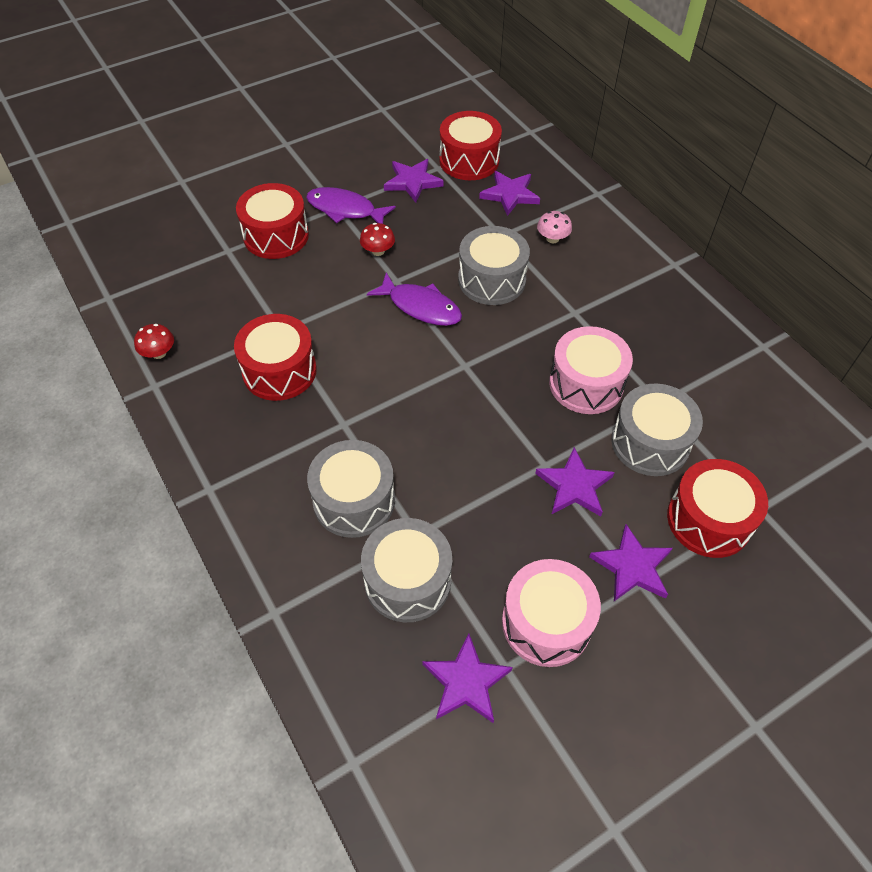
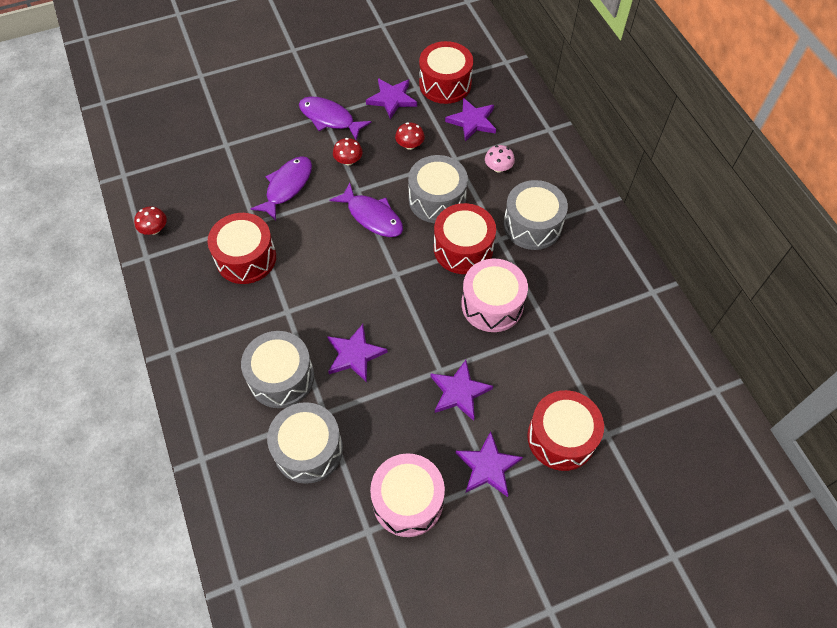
camera: 10 degrees right, 5 degrees up
(276, 236) = (267, 136): red drum -> red drum (463, 248)
(311, 287) = (287, 187): none -> purple fish
(445, 227) = (410, 145): none -> red mushroom
(466, 682) = (334, 537): purple star -> purple star (354, 354)
(650, 442) = (531, 364): grey drum -> grey drum (532, 225)

